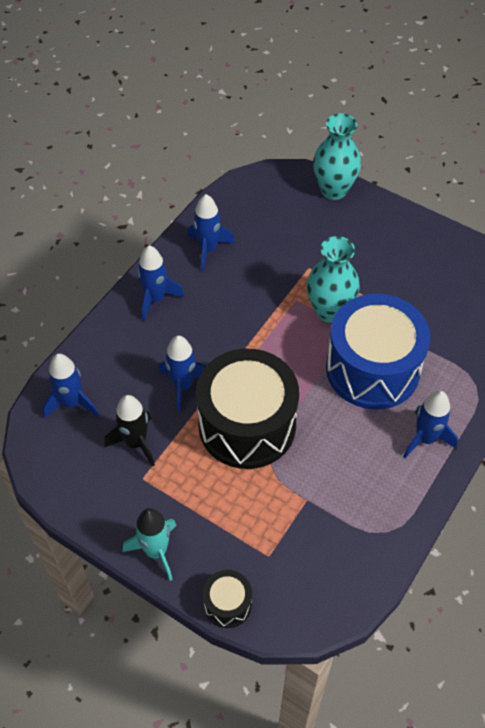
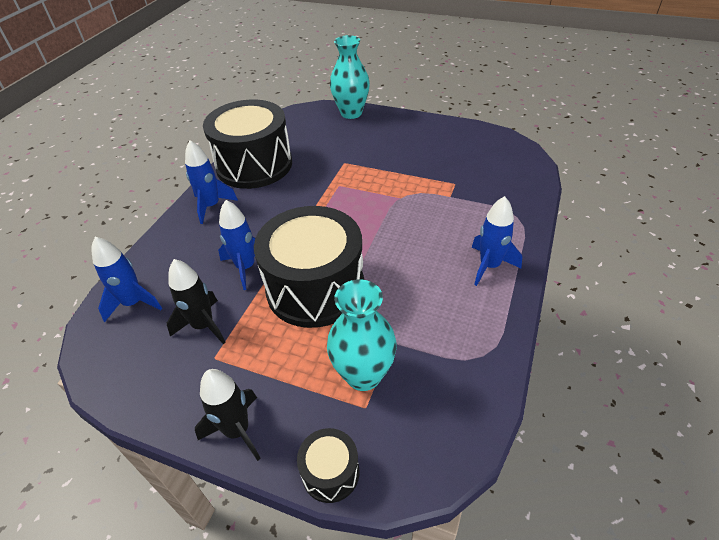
camera: 10 degrees left, 10 degrees down
(156, 551) = (237, 430): turquoise rocket -> black rocket
(208, 249) = (254, 165): blue rocket -> black drum
(329, 311) = (370, 188): turquoise vase -> turquoise vase (363, 375)
(372, 369) = (421, 221): blue drum -> none

